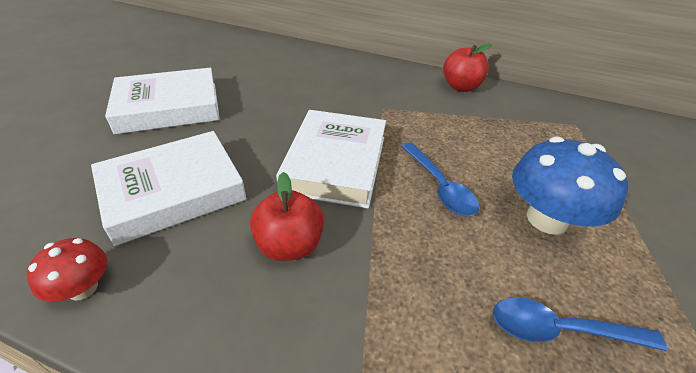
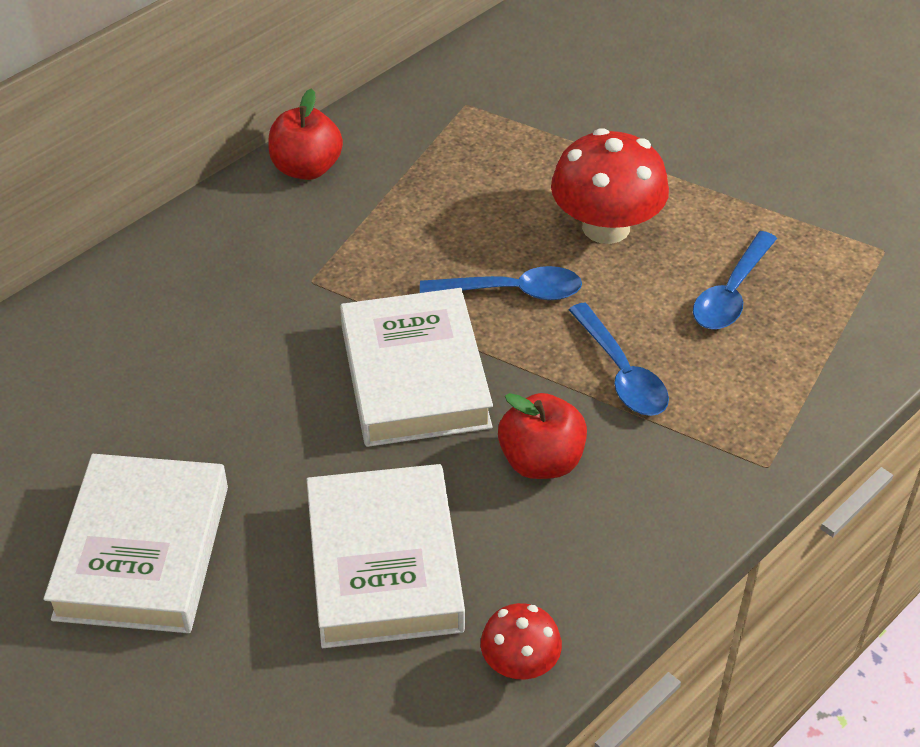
camera: 65 degrees left, 5 degrees up
(335, 163) = (414, 376): white book -> white book turned 45 degrees clockwise
(406, 271) = (621, 373): none -> blue spoon
(547, 219) = (606, 227): blue mushroom -> red mushroom

